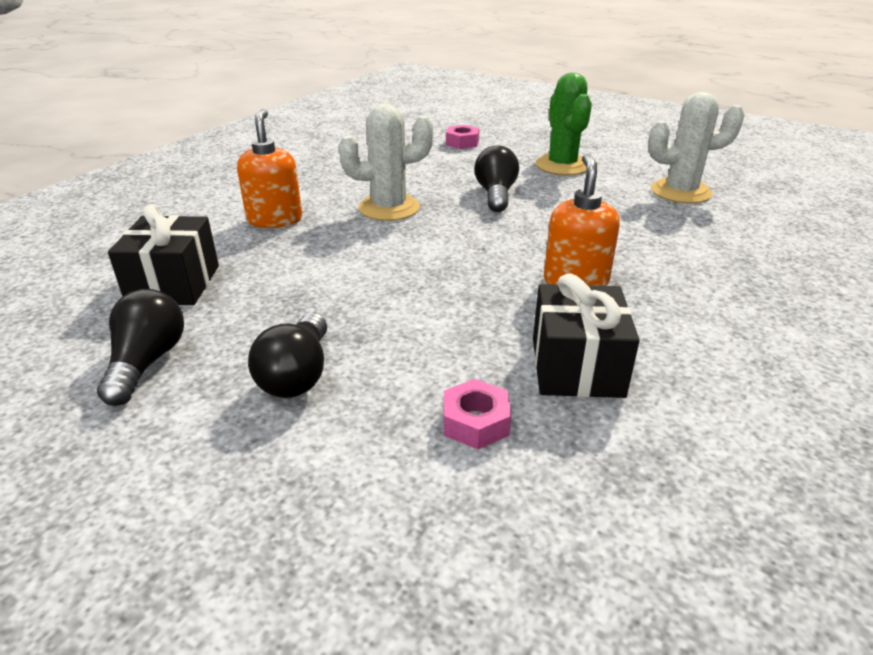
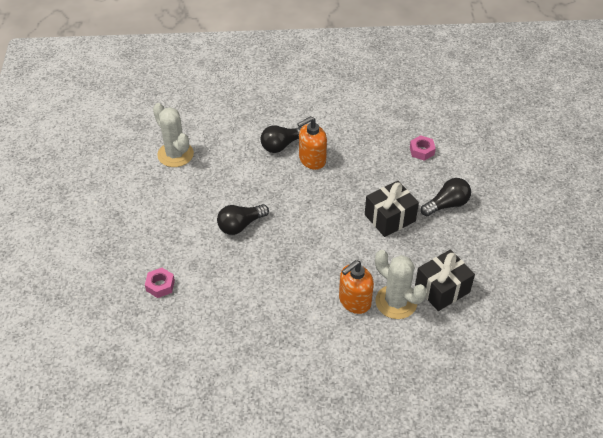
camera: 125 degrees left, 15 degrees up
(147, 362) = (486, 250): black light bulb -> black light bulb (281, 145)
(389, 208) = (297, 261): white cactus -> white cactus (396, 302)
(562, 165) = (169, 215): green cactus -> none
(576, 367) = (371, 139): black gift -> black gift (390, 218)

